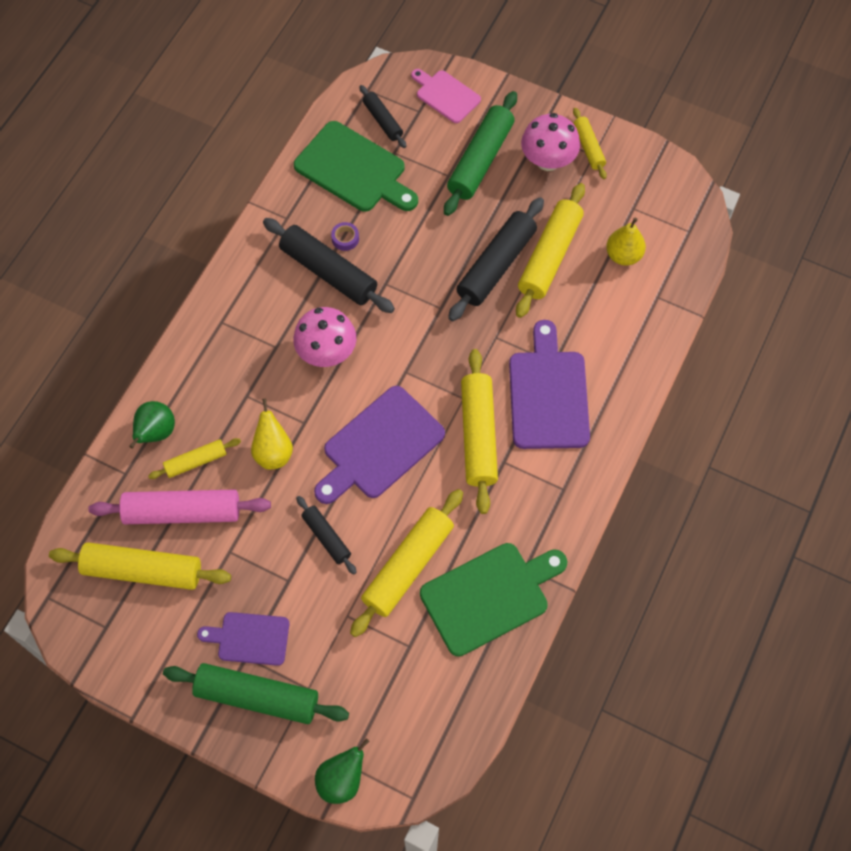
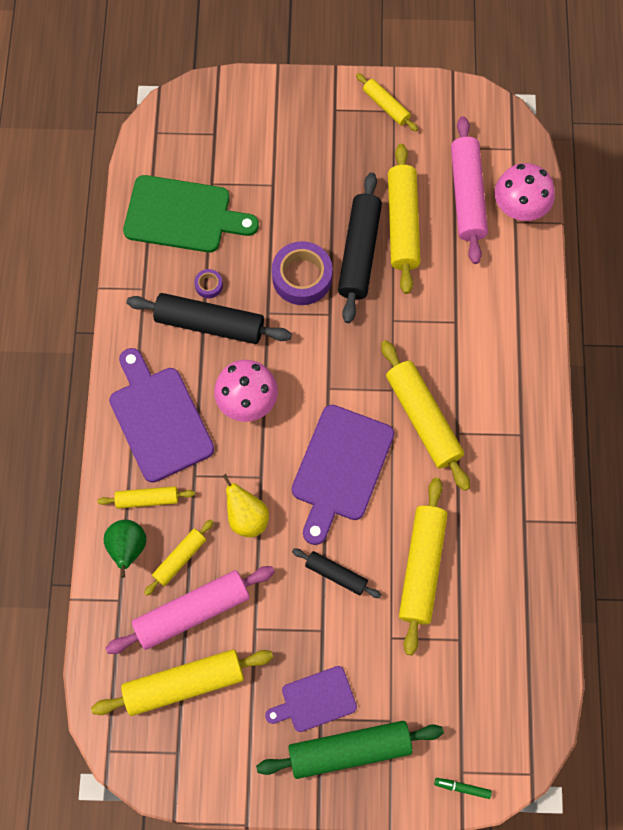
camera: 25 degrees left, 5 degrees up
(194, 398) = (147, 499): none -> yellow rolling pin
(342, 779) = (462, 788): green pear -> green marker
(383, 121) = (185, 157): black rolling pin -> none
(432, 265) = (302, 277): none -> purple tape
(446, 95) = (231, 108): pink cutting board -> none
(480, 160) = (295, 158): green rolling pin -> none
(489, 596) = (506, 561): green cutting board -> none
(548, 160) = (356, 133): pink mushroom -> pink mushroom (519, 208)
(548, 394) = (465, 353): purple cutting board -> purple cutting board (159, 419)
(623, 255) = (467, 195): yellow pear -> pink rolling pin

